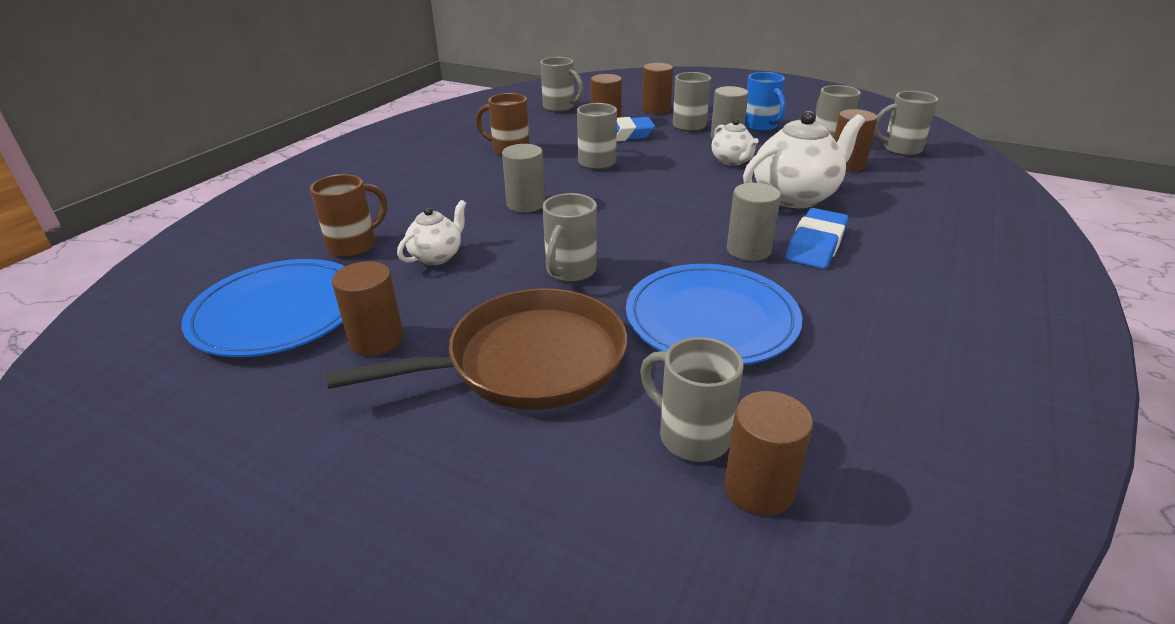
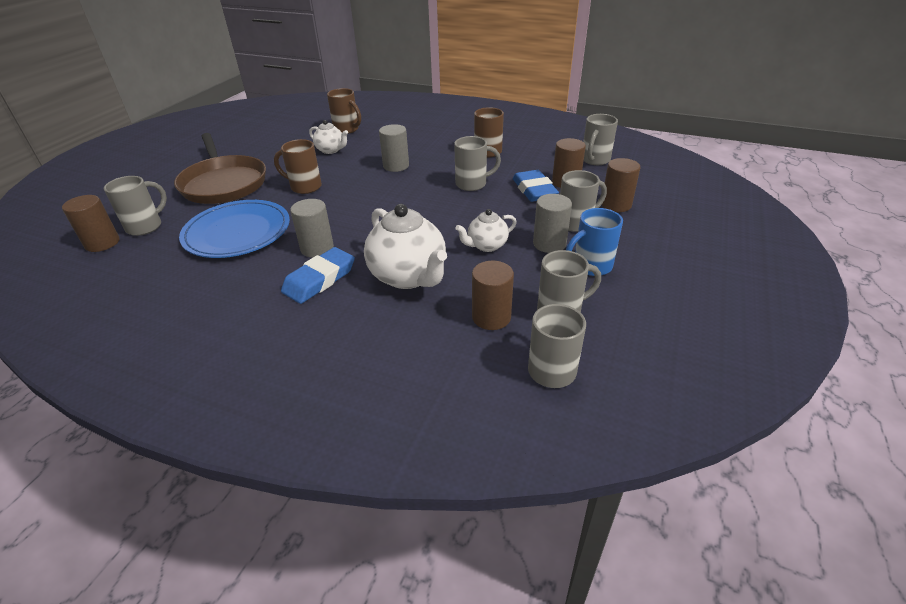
camera: 85 degrees right, 5 degrees up
(278, 312) = (287, 126): blue plate -> none
(376, 340) = (256, 149): brown cylinder -> none
(570, 271) = (304, 187): grey mug -> brown mug
(816, 244) = (319, 280): blue eraser -> blue eraser turned 75 degrees counterclockwise

